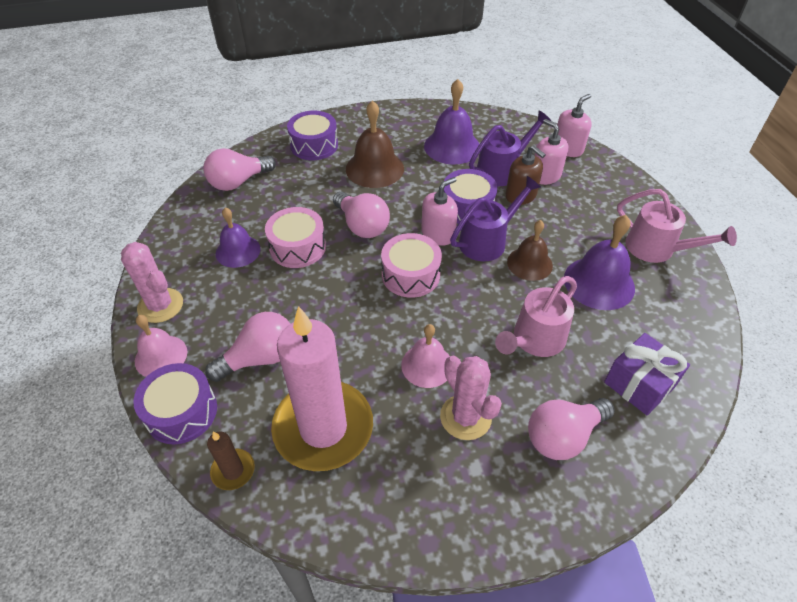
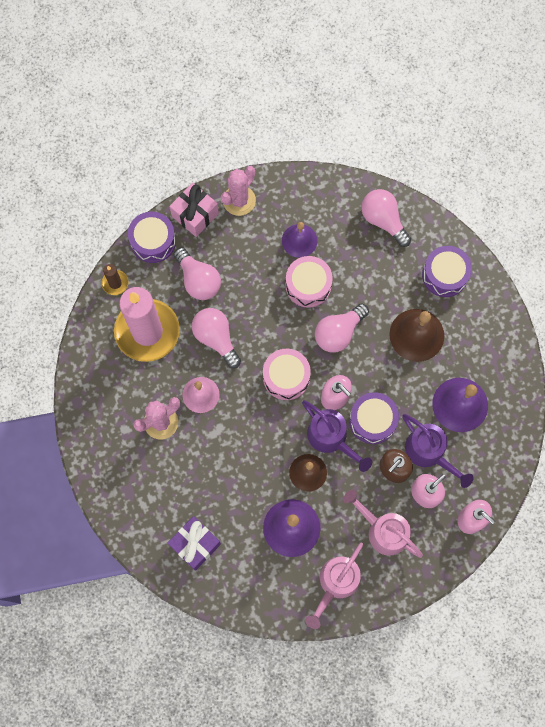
camera: 85 degrees right, 25 degrees up
(161, 356) = (195, 215): pink bell -> pink gift
(534, 341) = (228, 472): pink watering can -> pink watering can (382, 530)
(563, 436) = (150, 486): pink light bulb -> pink light bulb (216, 338)

